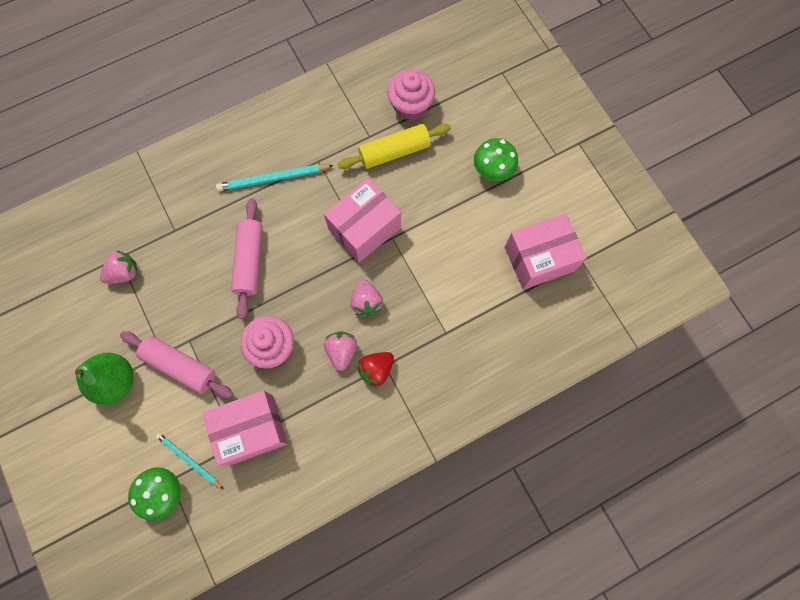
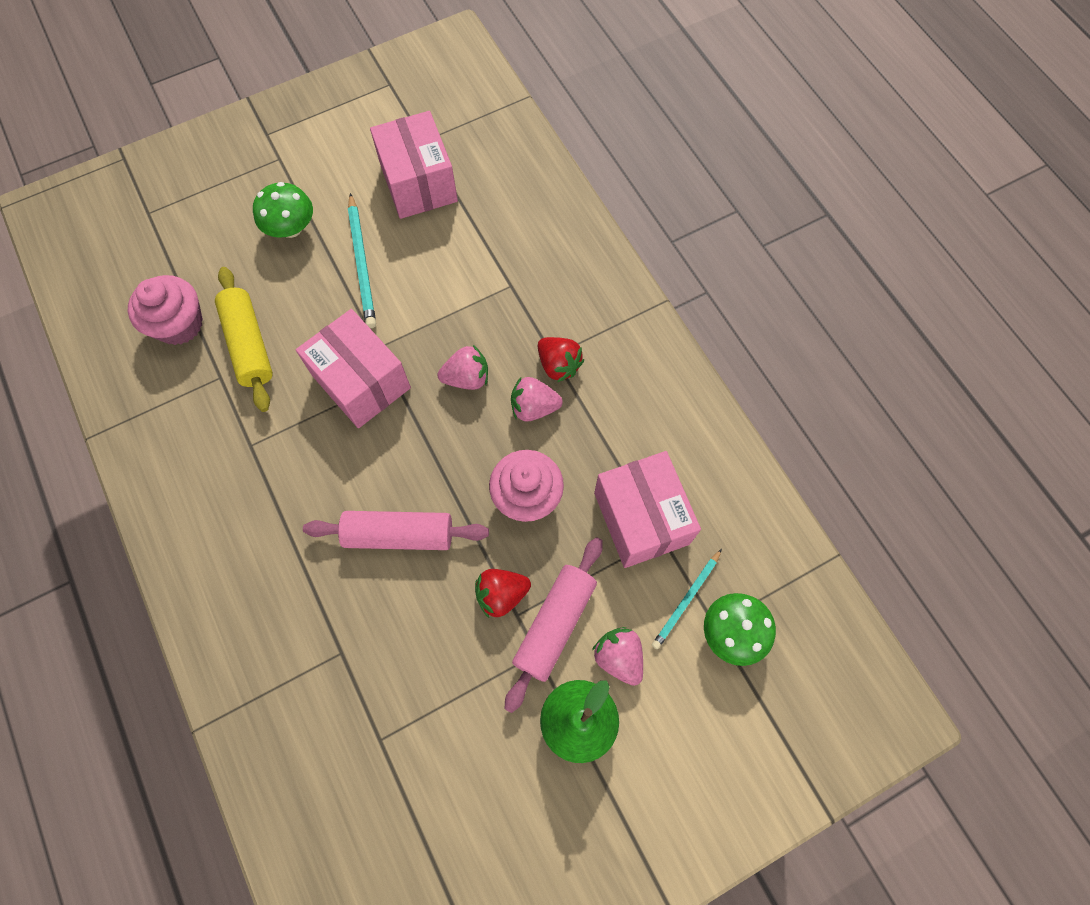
camera: 90 degrees left, 5 degrees down
(124, 273) = (406, 727): pink strawberry -> pink strawberry (619, 657)
(203, 330) = (501, 594): none -> red strawberry
(273, 179) = (271, 508): turquoise pencil -> turquoise pencil (362, 263)

